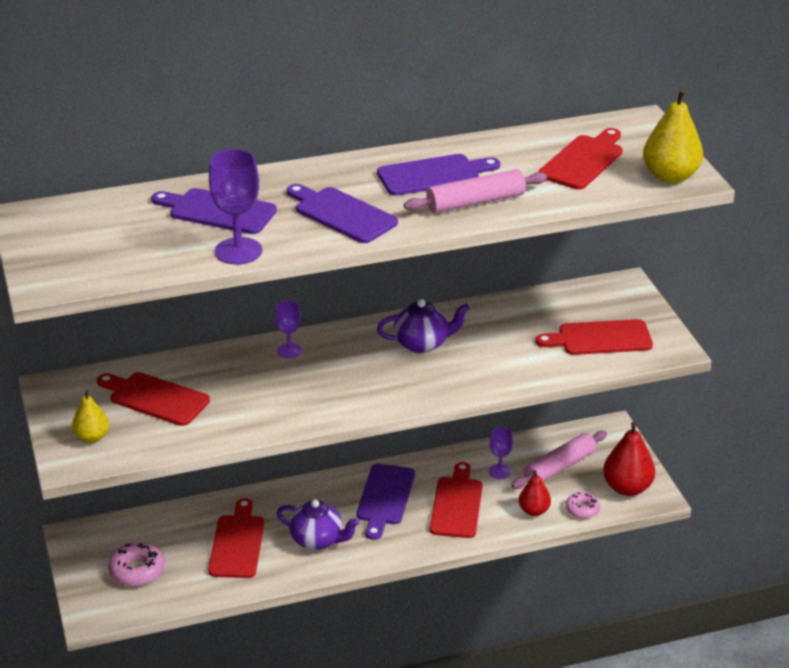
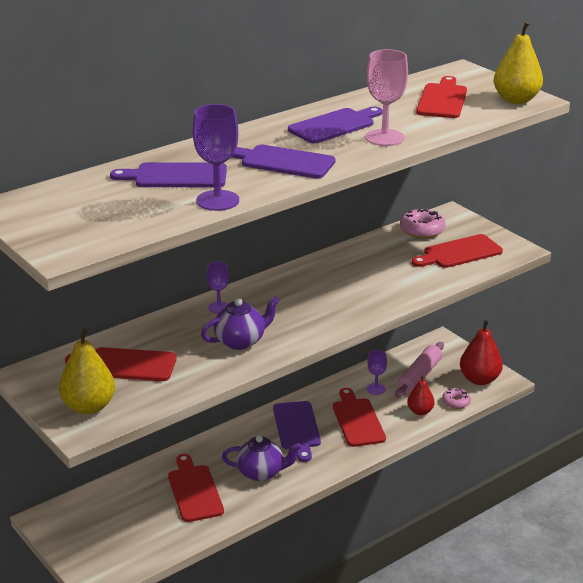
camera: 20 degrees left, 5 degrees down
(92, 437) = (89, 407): yellow pear -> yellow pear, size x1.62
(137, 571) = (118, 533): pink donut -> pink donut (422, 230)
(422, 344) = (325, 282): purple teapot -> purple teapot (241, 341)
(475, 202) = (384, 138): pink rolling pin -> pink goblet

